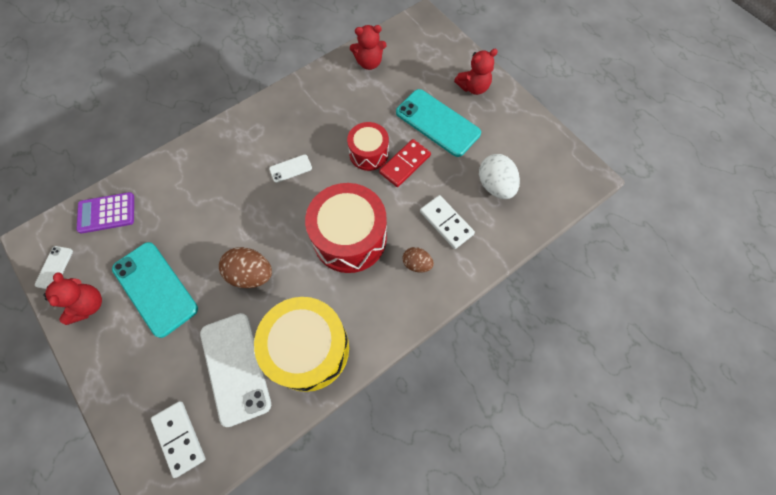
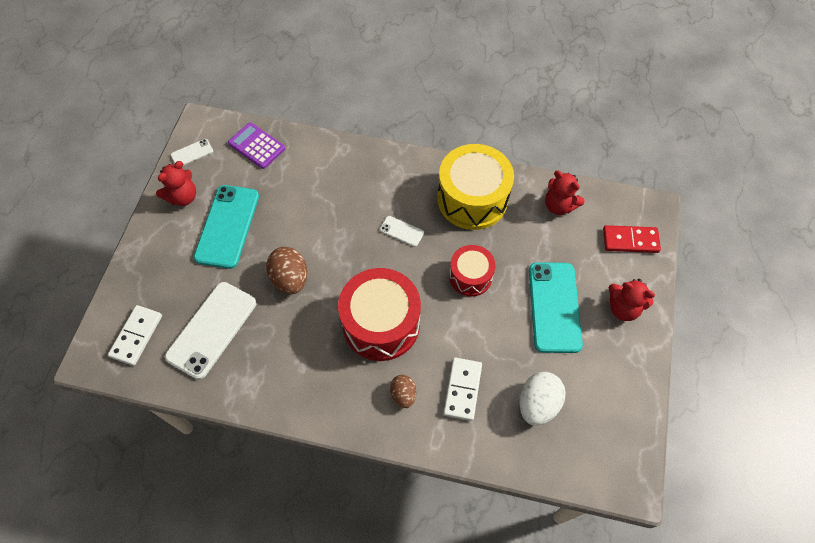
camera: 50 degrees right, 5 degrees down
(308, 349) = (265, 369): yellow drum -> yellow drum (472, 199)
(405, 164) = (487, 313): red domino -> red domino (630, 240)

